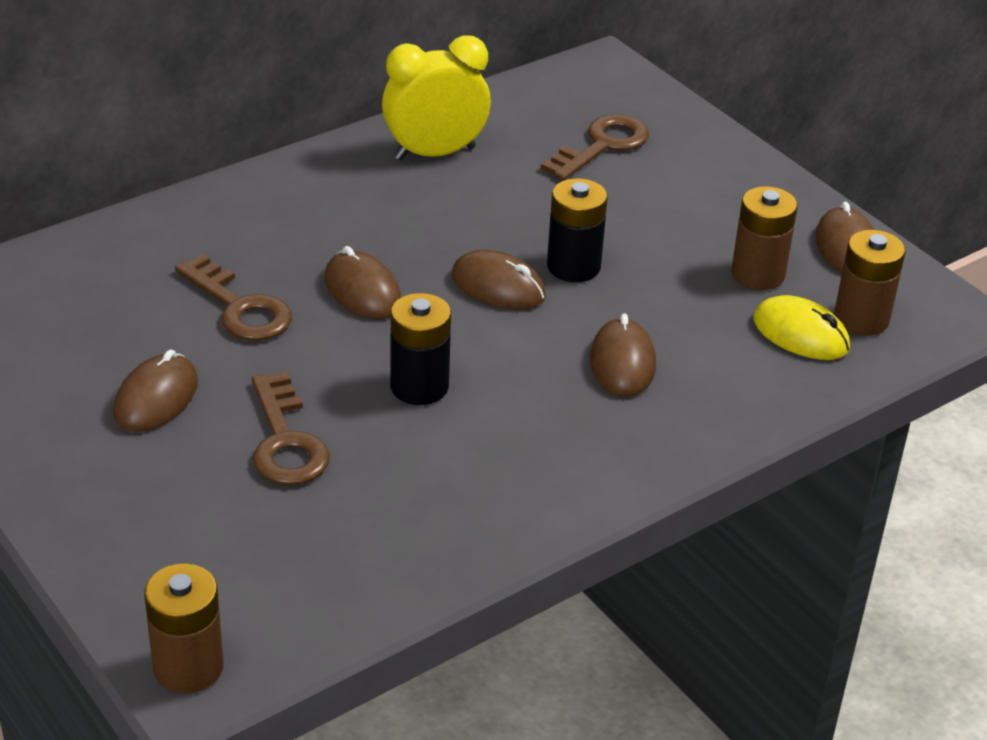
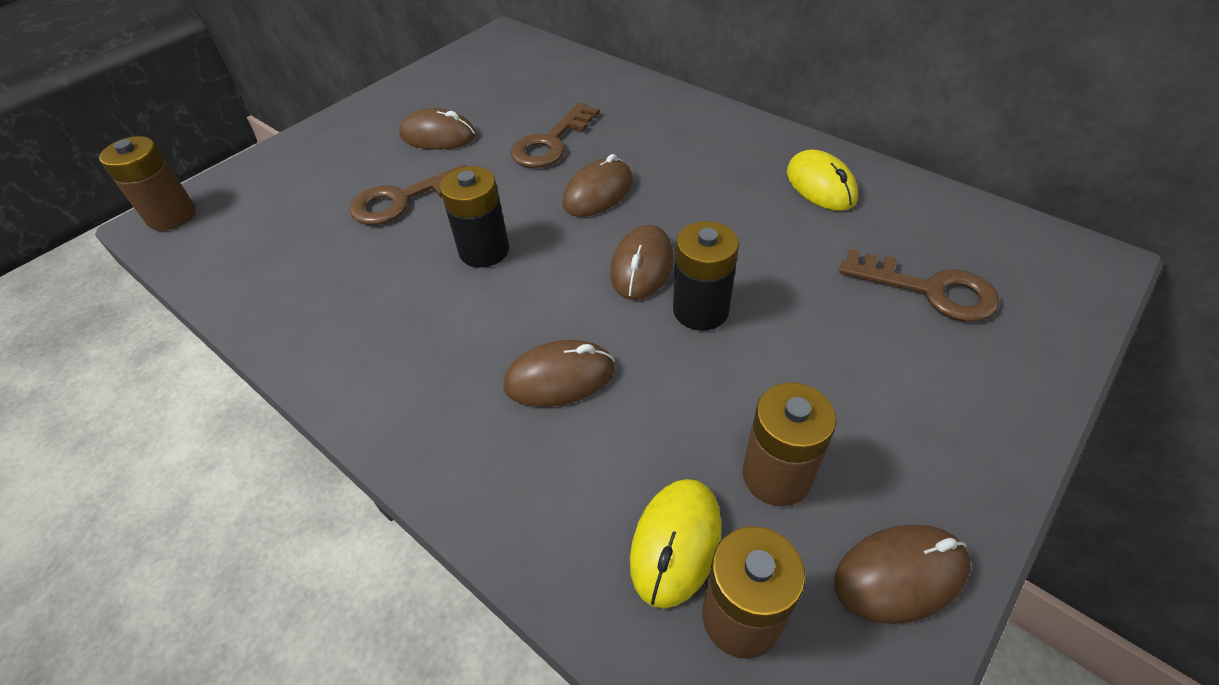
camera: 80 degrees right, 10 degrees up
(435, 153) = (820, 185): yellow clock -> yellow mouse

